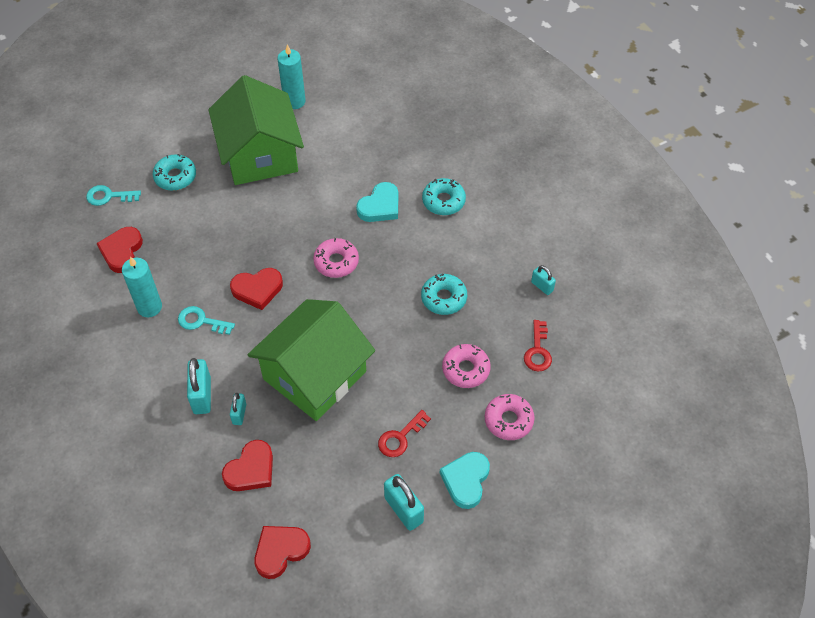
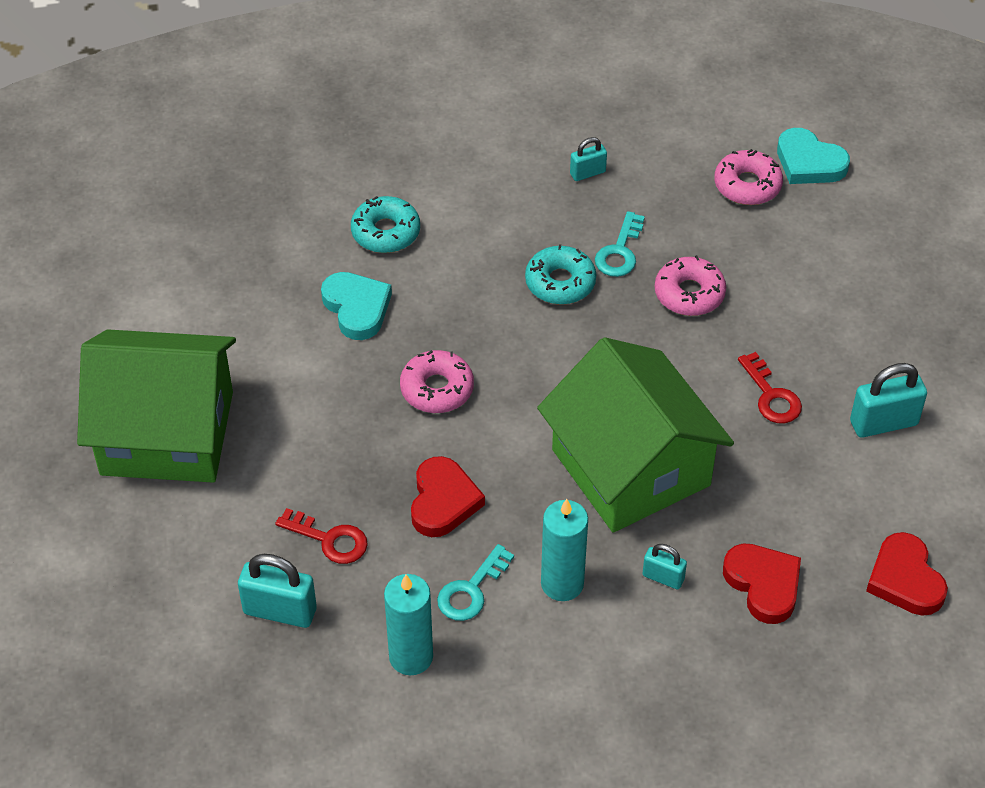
camera: 70 degrees left, 5 degrees down
(109, 196) = (140, 672): turquoise key -> turquoise key (619, 251)
(122, 251) = (274, 675): red heart -> none
(175, 177) = (149, 563): turquoise donut -> none
(202, 395) = (612, 619): turquoise padlock -> turquoise padlock (280, 611)
(294, 101) = (77, 359): turquoise candle -> turquoise candle (562, 583)
(466, 480) = (861, 344): turquoise heart -> turquoise heart (809, 162)
(508, 420) = (785, 273): pink donut -> pink donut (747, 185)
(538, 351) = (689, 210): red key -> red key (329, 539)

